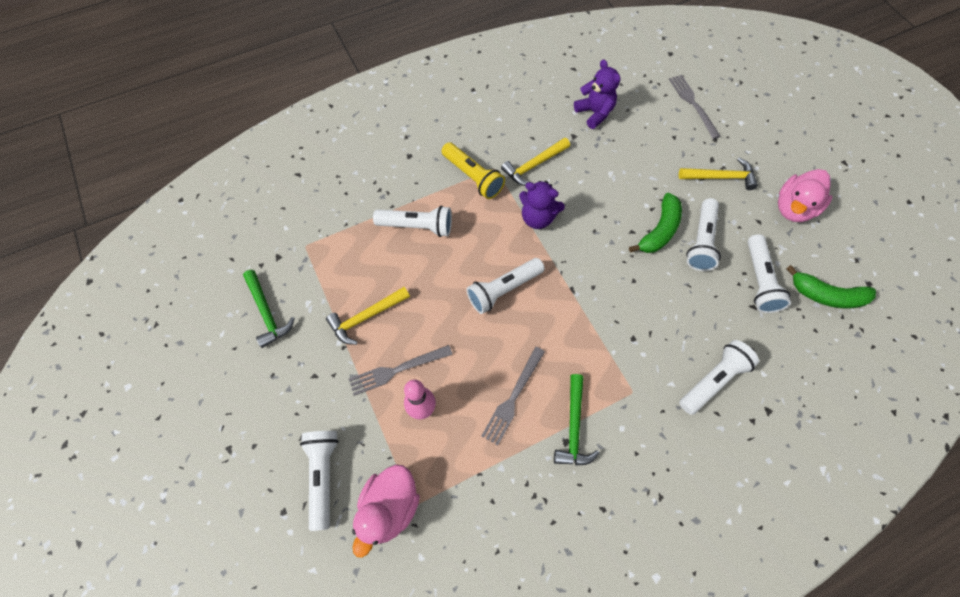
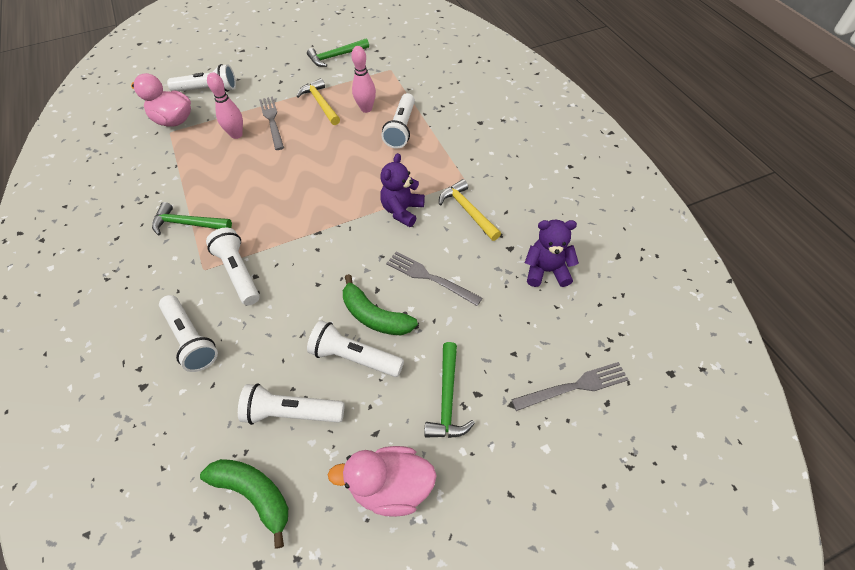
camera: 95 degrees right, 10 degrees down
(380, 265) = (366, 109): none -> pink bowling pin
(473, 177) = (454, 165): yellow flashlight -> none
(503, 290) = (327, 183): white flashlight -> white flashlight (238, 272)
(513, 398) = (227, 186): grey fork -> grey fork (429, 277)
(594, 113) = (546, 271): purple teddy bear -> purple teddy bear turned 150 degrees counterclockwise
(720, 177) = (447, 399): yellow hammer -> green hammer
(793, 208) = (391, 487): pink duck -> pink duck turned 45 degrees counterclockwise
(826, 295) = (254, 494): green banana -> green banana turned 105 degrees clockwise

